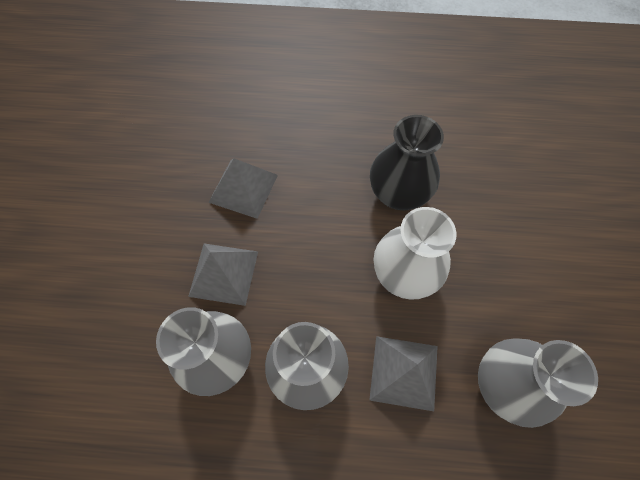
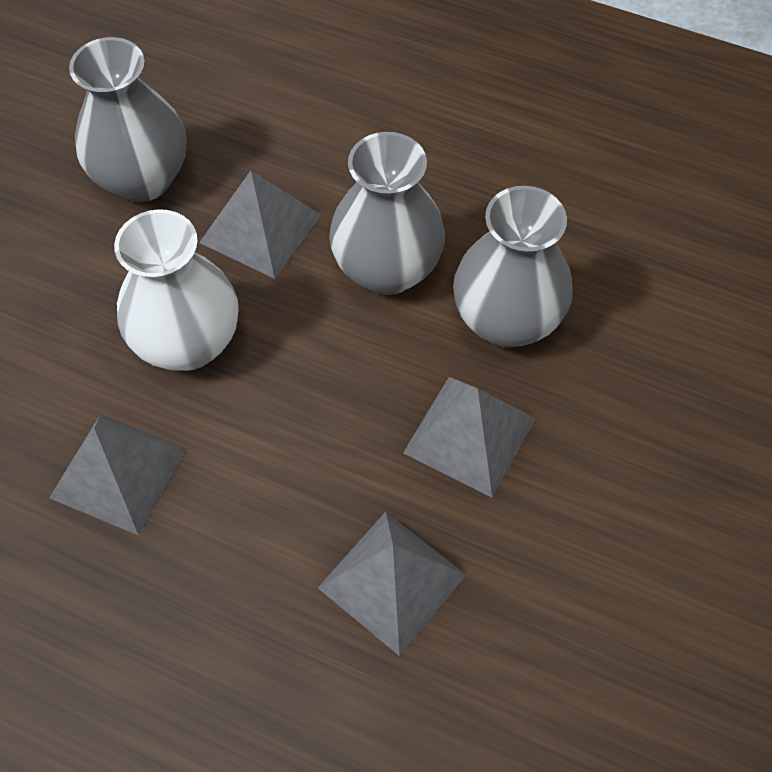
camera: 160 degrees left, 5 degrees down
(398, 194) = (118, 472): black vase -> grey pyramid

